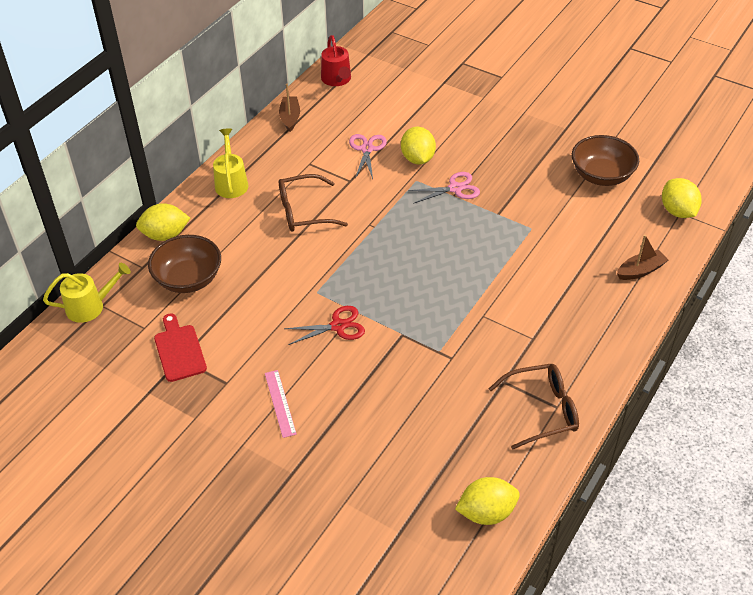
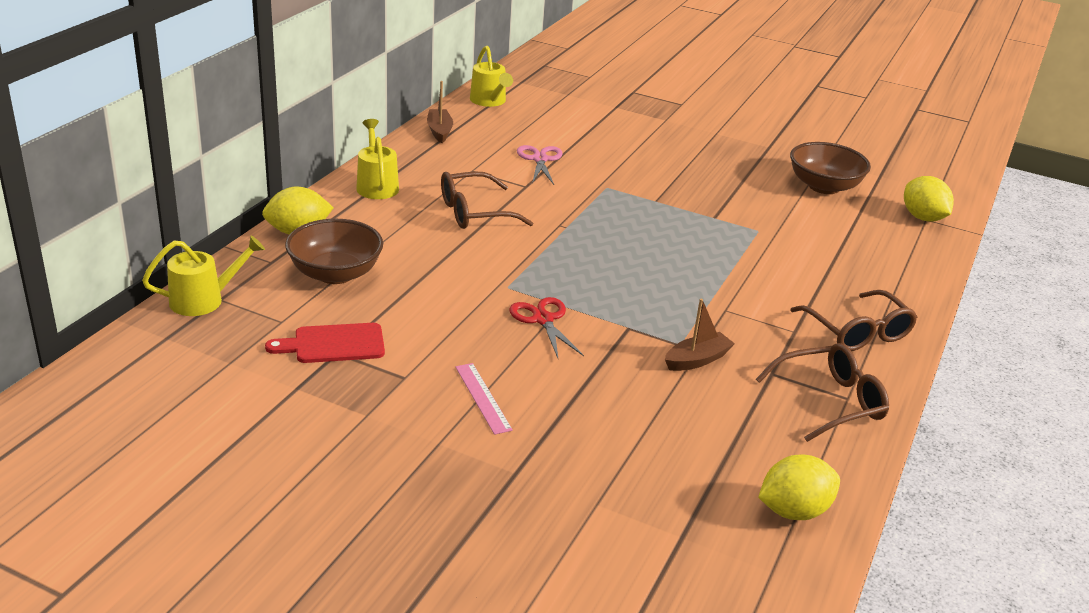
camera: 10 degrees left, 15 degrees down
(179, 350) = (334, 344): red cutting board -> red cutting board turned 75 degrees counterclockwise
(337, 80) = (490, 101): red watering can -> yellow watering can
(338, 326) = (543, 319): red scissors -> red scissors turned 90 degrees counterclockwise
(417, 158) = (603, 168): yellow lemon -> none
(455, 188) = (656, 195): pink scissors -> none
(584, 339) = (857, 332): none -> brown glasses
(640, 271) = (901, 269): brown boat -> brown boat (697, 360)

